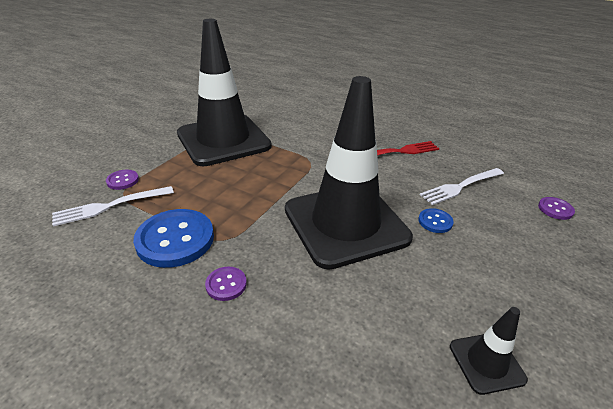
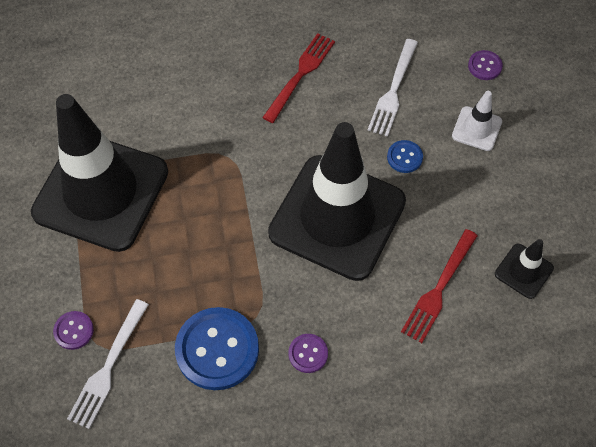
camera: 40 degrees left, 25 degrees up
(382, 317) = (439, 288): none -> red fork
(517, 238) = (476, 129): none -> white traffic cone

